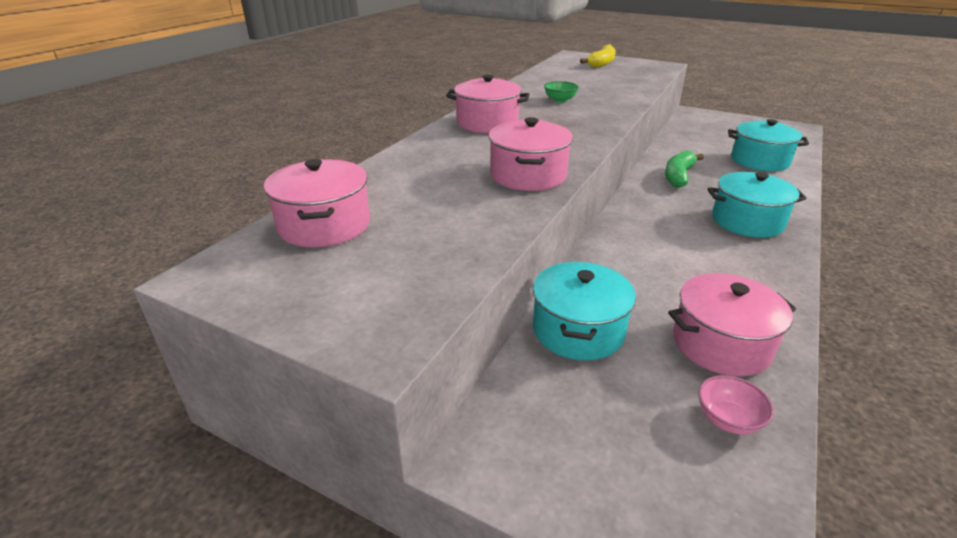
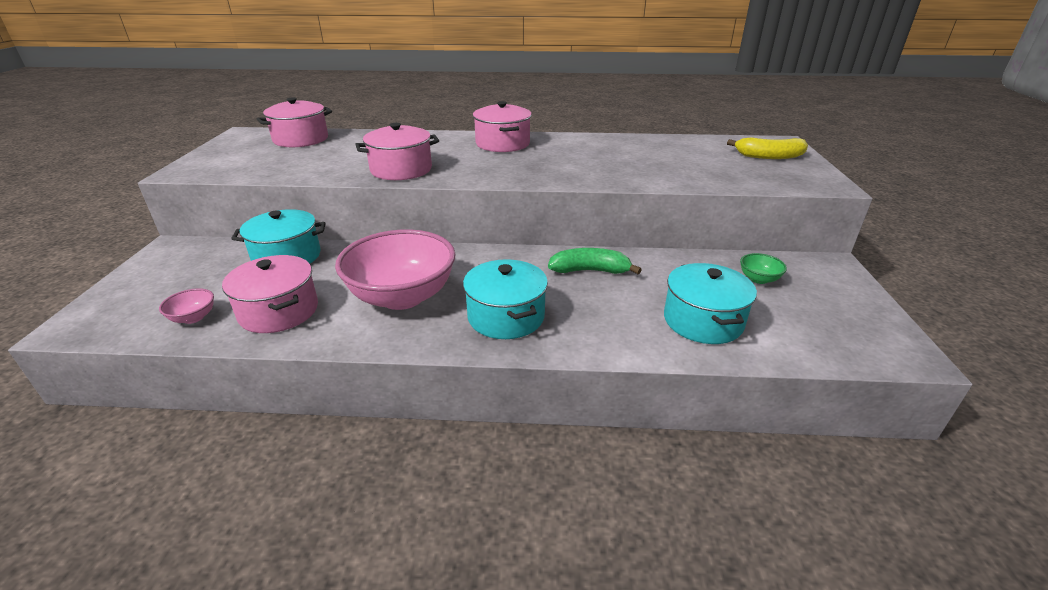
camera: 65 degrees right, 0 degrees up
(560, 100) = (597, 156): green bowl -> green bowl (758, 279)
(703, 263) = (402, 296): none -> pink bowl

